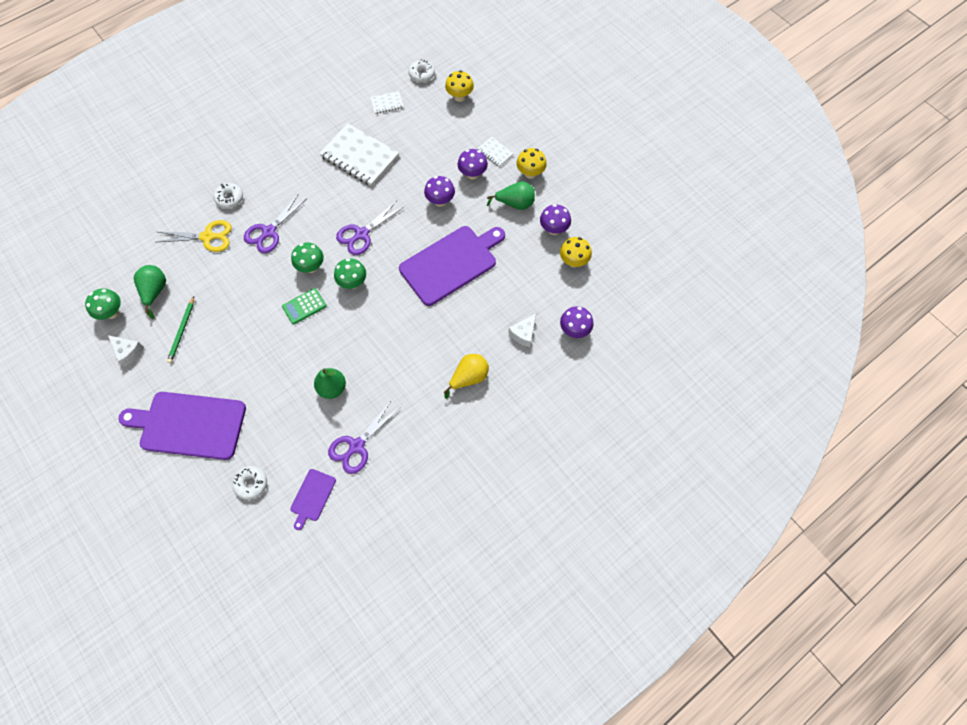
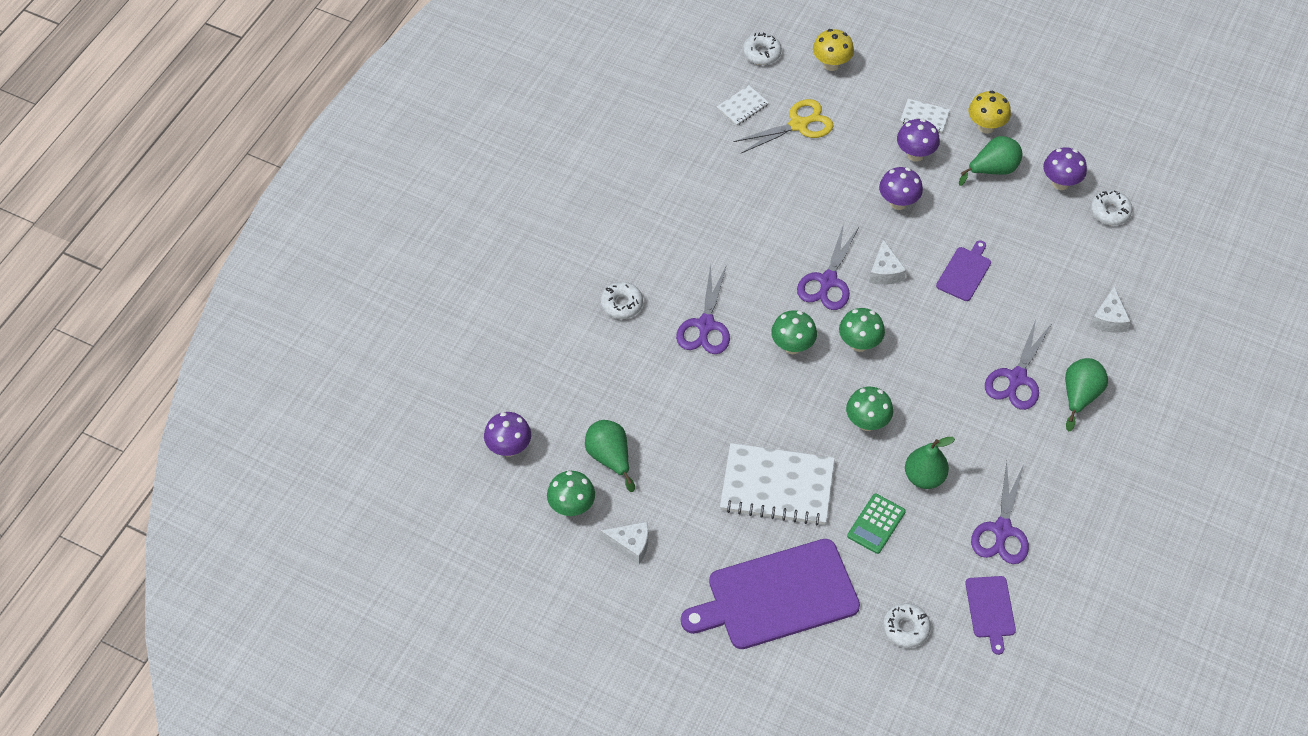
camera: 25 degrees left, 10 degrees down
(182, 331) = (682, 491): green pencil -> none
(207, 237) = (628, 363): yellow scissors -> yellow scissors (798, 125)
(304, 306) = (818, 396): green calculator -> green calculator (876, 524)
(322, 336) = (867, 422): none -> green mushroom
(359, 156) = (755, 186): white notebook -> white notebook (777, 486)
(401, 242) = (885, 272): none -> white cheese
(436, 348) = (1017, 378): none -> purple scissors
(451, 263) = (964, 272): purple cutting board -> purple cutting board, size x0.47
(469, 378) = (1079, 396): yellow pear -> green pear
(573, 261) = (1110, 212): yellow mushroom -> white donut
(574, 330) = (1165, 291): purple mushroom -> purple mushroom (509, 448)

